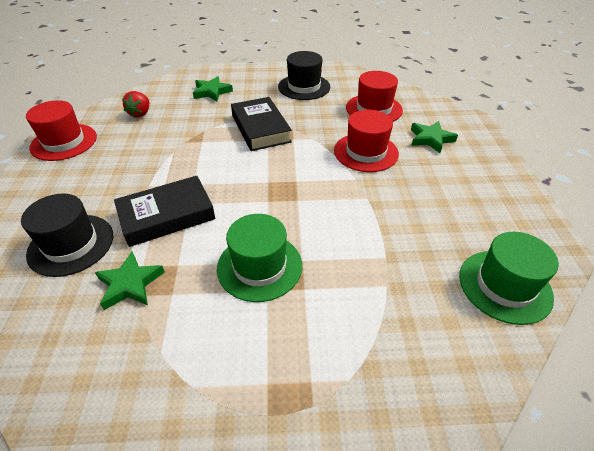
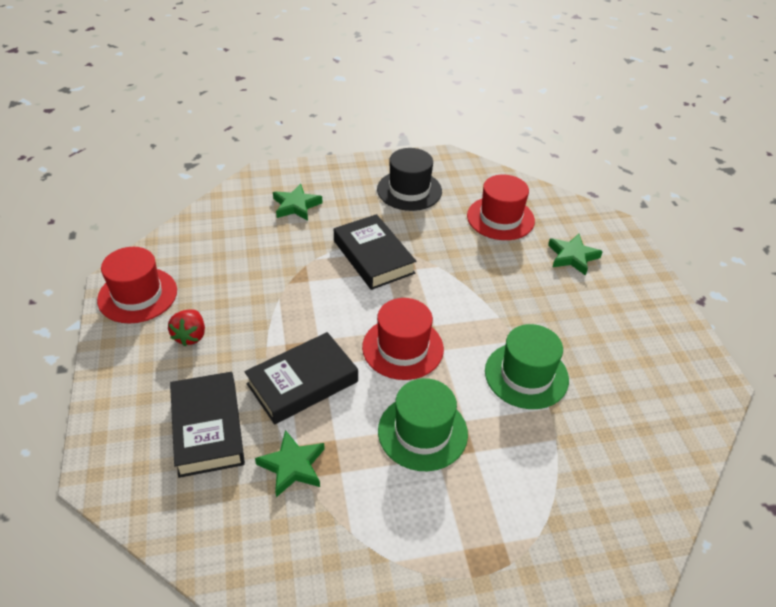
camera: 10 degrees left, 0 degrees up
(71, 244) = (208, 428): black hat -> black book
(140, 113) = (217, 245): red strawberry -> red strawberry (190, 336)
(366, 152) = (503, 280): red hat -> red hat (402, 348)
(504, 286) = (669, 427): green hat -> green hat (526, 375)

